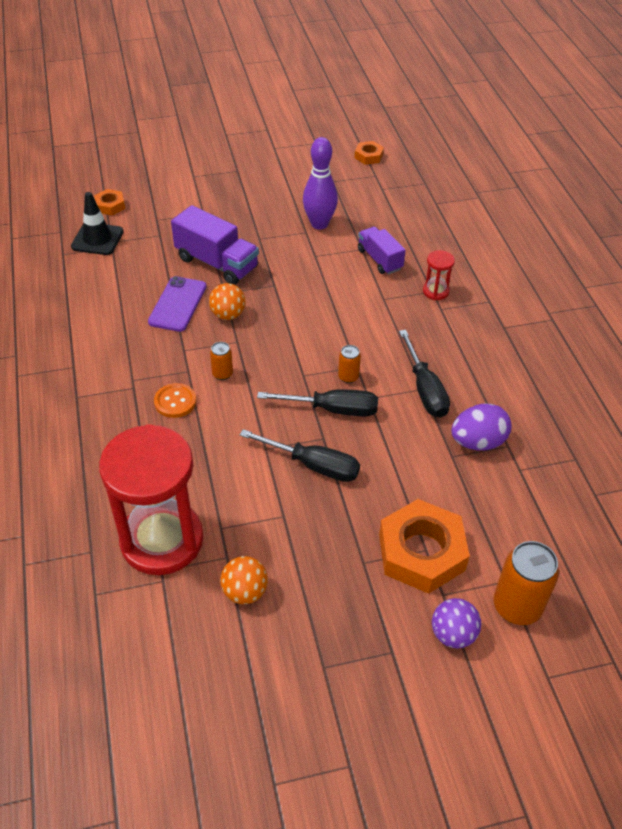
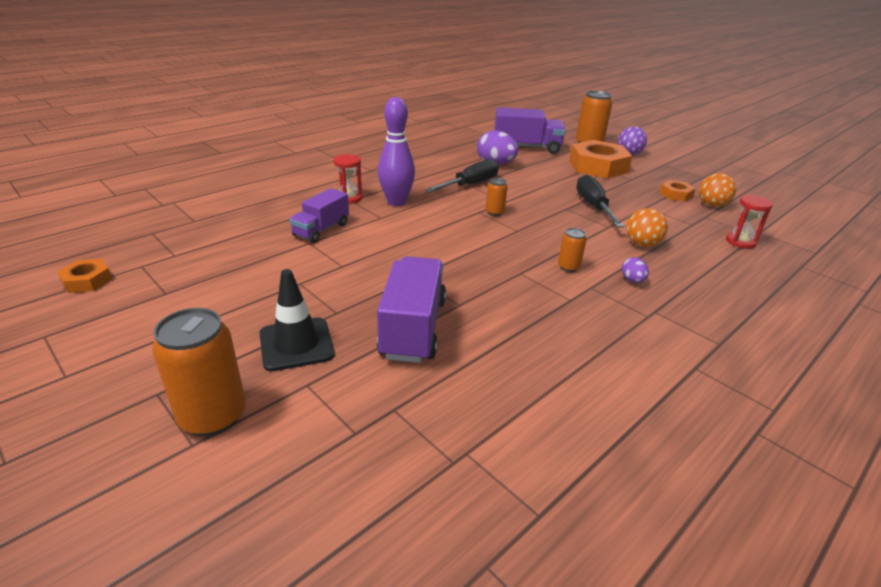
camera: 120 degrees left, 15 degrees down
(97, 239) = (463, 485): black traffic cone -> black traffic cone (296, 344)
(110, 205) = (352, 527): orange nut -> orange nut (676, 194)
(162, 540) = (740, 242): red hourglass -> red hourglass, size x0.41
(175, 401) = (632, 280): orange button -> purple egg
(177, 304) = (513, 330): purple phone -> none
(206, 183) = (213, 416): none -> orange can
(228, 315) = (491, 290): orange ball -> orange ball (642, 244)
(319, 224) = (277, 278): purple bowling pin -> purple bowling pin (396, 202)
(333, 409) = (535, 211): black screwdriver -> none
(528, 510) = (526, 147): none -> purple truck

